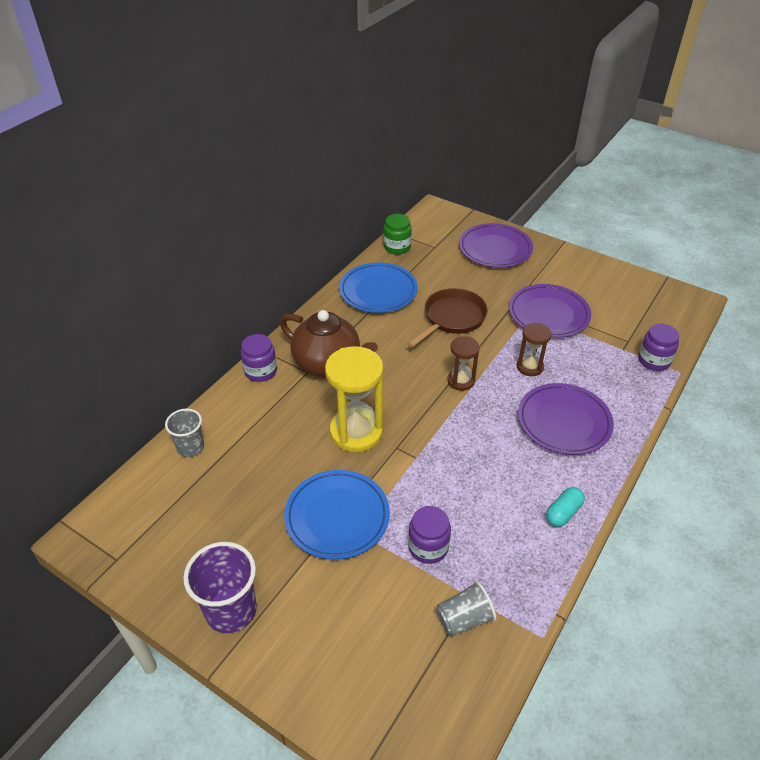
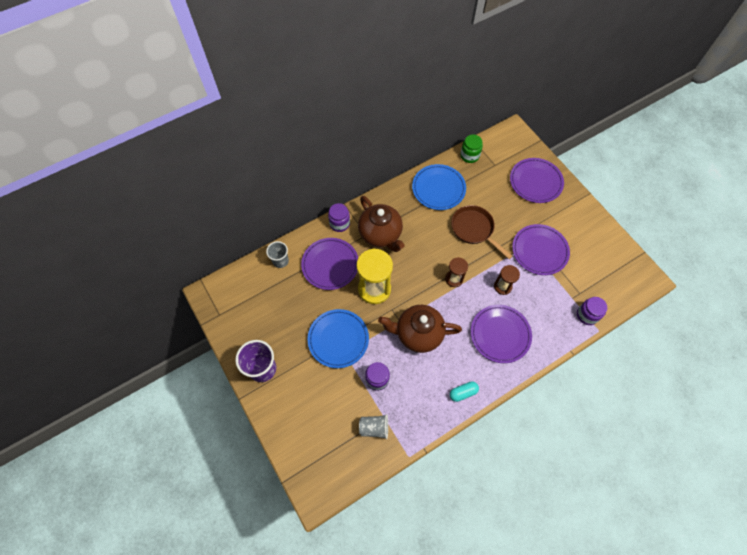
camera: 25 degrees right, 20 degrees up
(273, 425) = (330, 265): none -> purple plate
(452, 318) = (474, 229): brown pan -> brown pan turned 105 degrees counterclockwise
(452, 463) = (418, 334): none -> brown teapot

